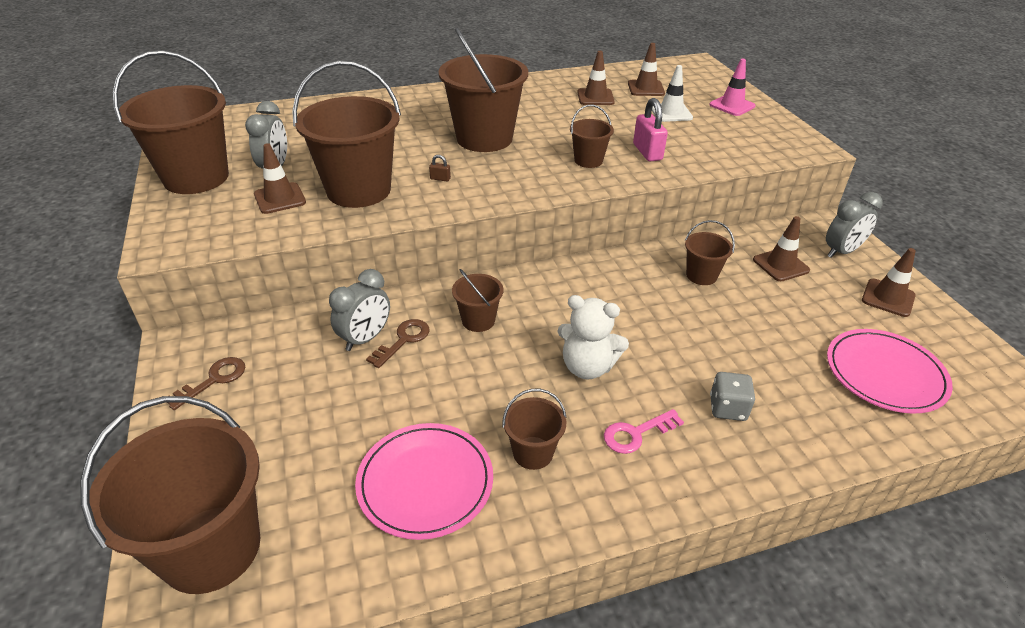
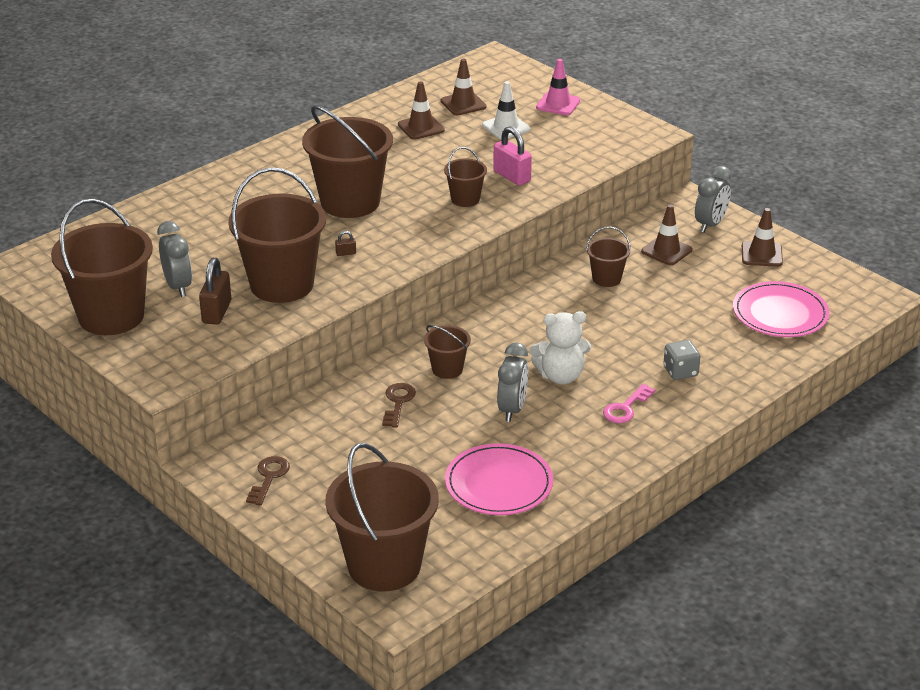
camera: 25 degrees left, 5 degrees down
(280, 198) = (217, 312): brown traffic cone -> brown padlock
(365, 338) = (365, 411): grey clock -> grey clock (512, 409)
(533, 453) = (561, 443): brown bucket -> none

